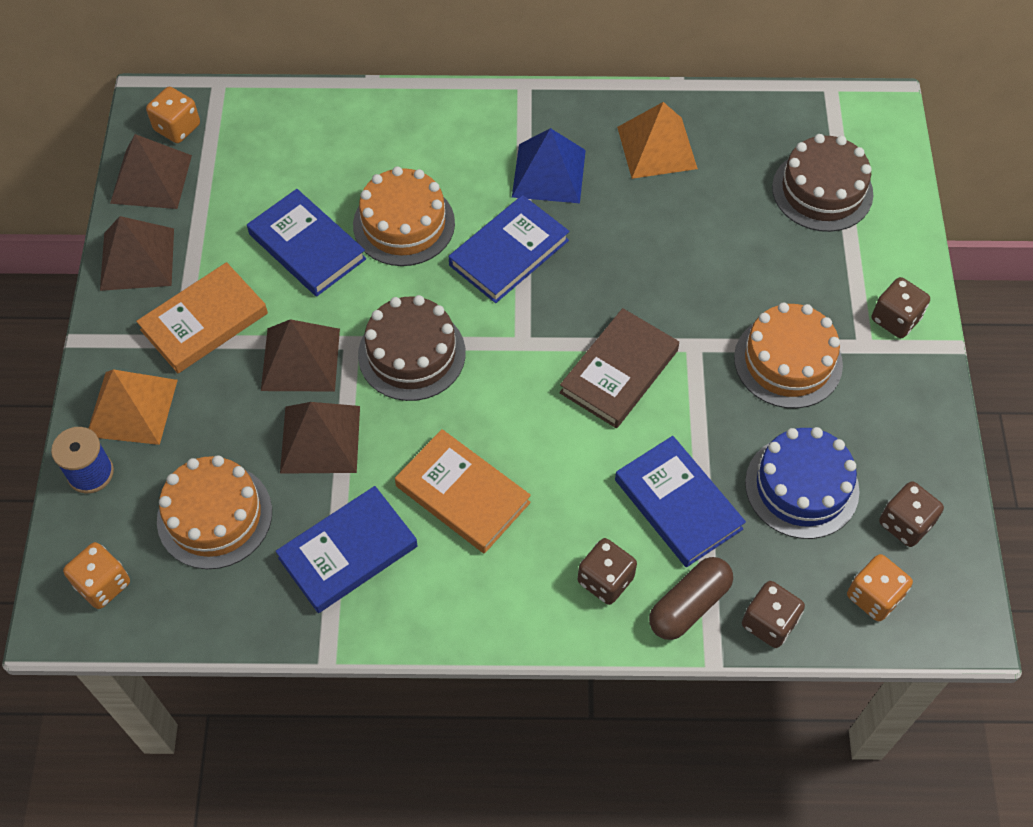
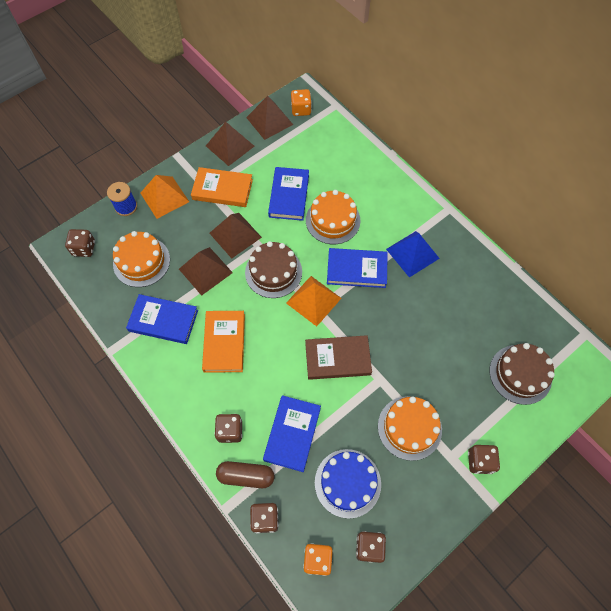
camera: 50 degrees right, 5 degrees up
(103, 584) = (84, 248): orange dice -> brown dice
(657, 147) = (470, 285): orange pyramid -> orange pyramid (313, 300)

